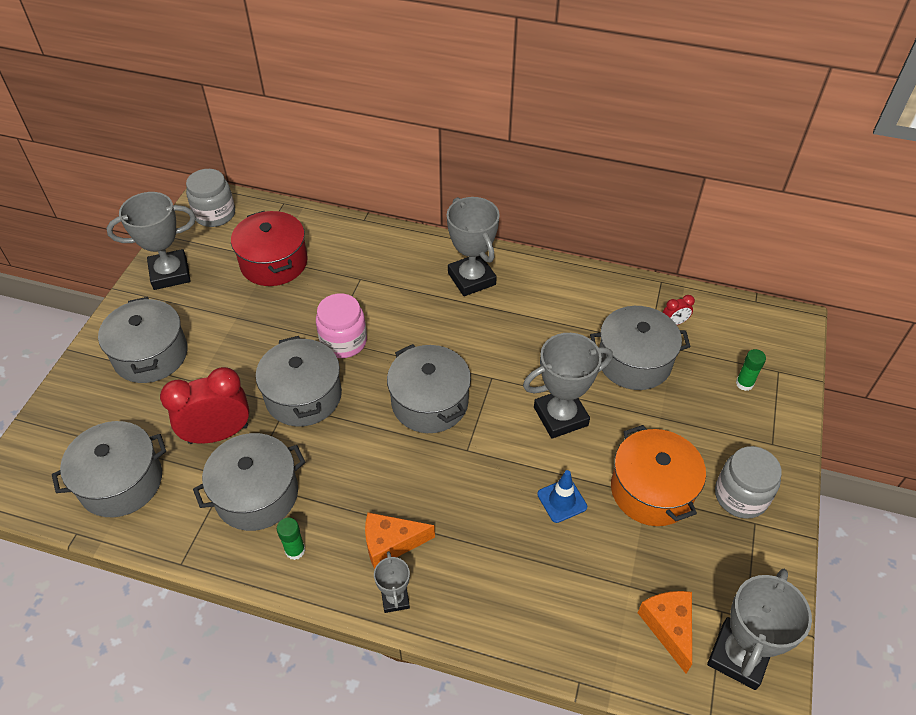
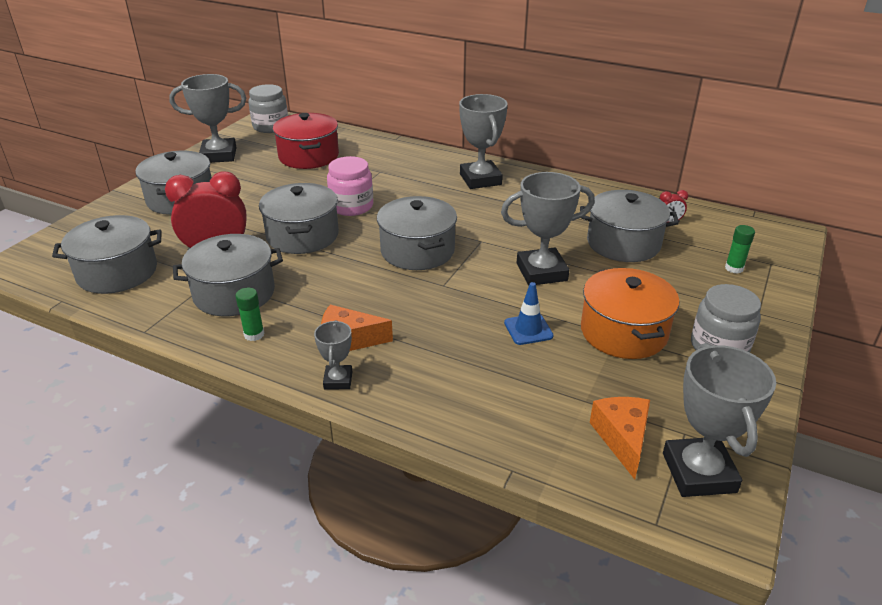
camera: 10 degrees right, 15 degrees down
(739, 656) = (699, 472): grey trophy -> grey trophy turned 45 degrees counterclockwise

